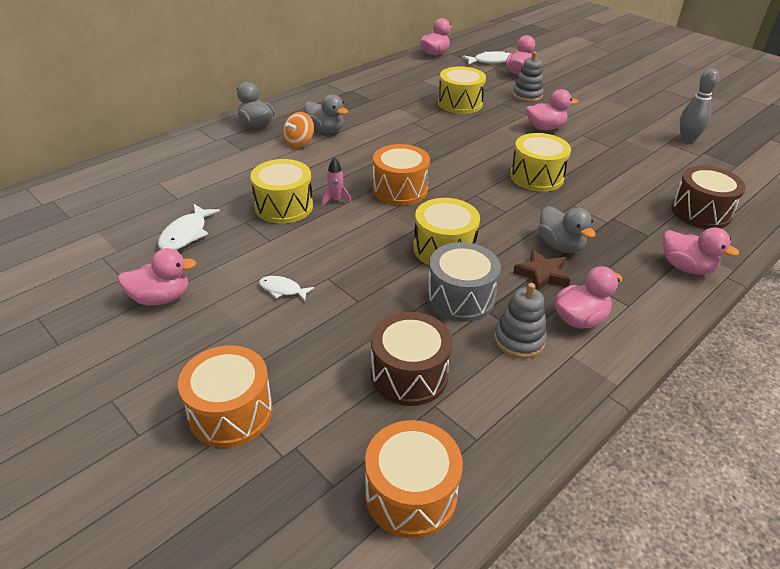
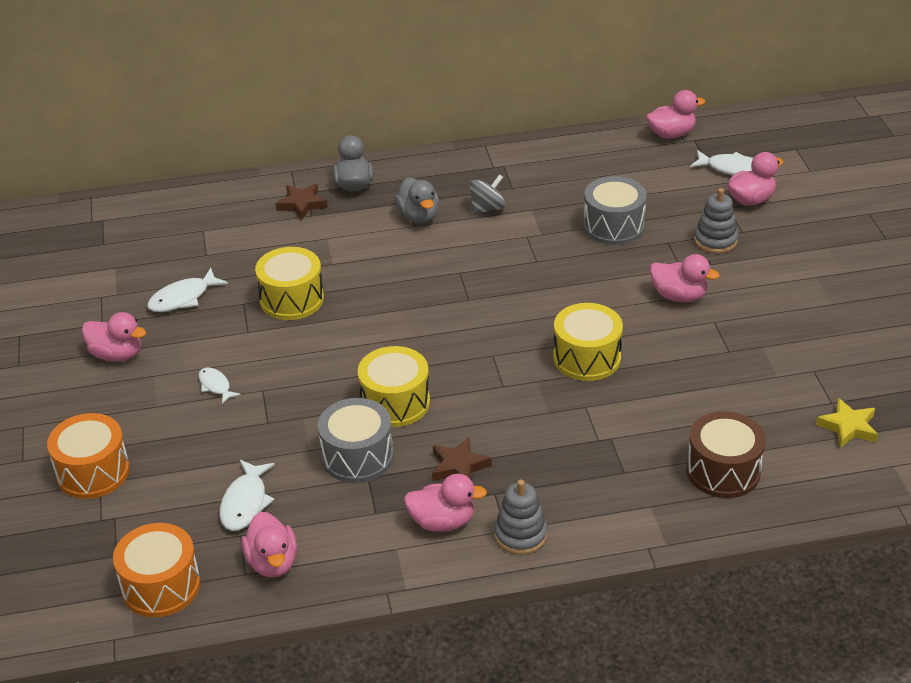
camera: 35 degrees right, 0 degrees up
(227, 145) = (302, 204): none -> brown star
(299, 142) = (376, 224): orange spinning top -> none
(336, 200) = (346, 309): pink rocket -> none
(368, 114) = (487, 208): none -> grey spinning top
(400, 189) = (421, 320): orange drum -> none
(409, 375) = (245, 503): brown drum -> white fish
(460, 103) = (613, 226): yellow drum -> grey drum
(519, 340) = (366, 515): grey stacking toy -> grey stacking toy (520, 535)
(560, 245) = (514, 445): grey duck -> none
(686, 267) = (617, 520): pink duck -> pink duck (272, 562)
(687, 139) = (847, 375): grey bowling pin -> none
(726, 164) = (848, 427): none -> yellow star

